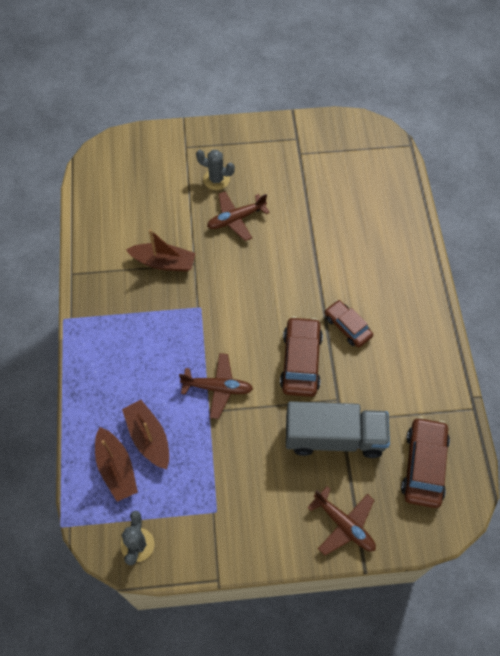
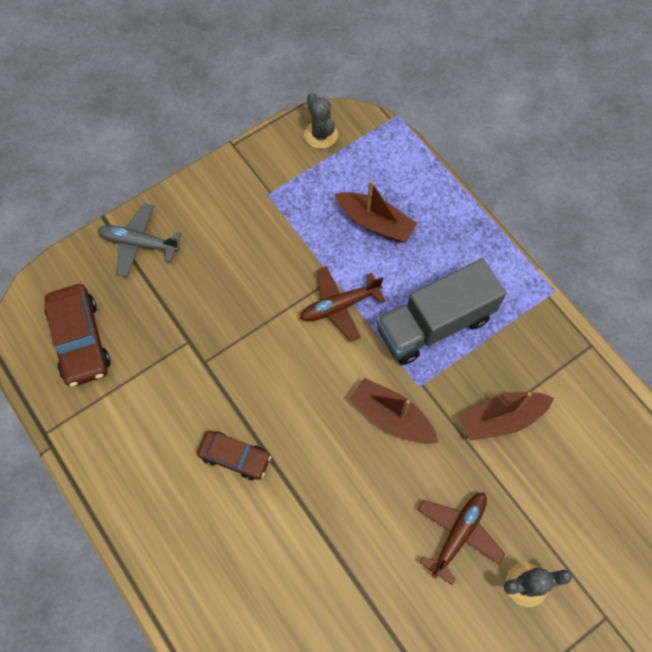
camera: 150 degrees right, 5 degrees up
(116, 468) = (385, 182): brown boat -> brown boat (392, 417)
(301, 361) = (267, 383): brown car -> none
(334, 437) = (188, 320): grey truck -> grey truck (434, 324)
(344, 525) = (139, 243): brown plane -> grey plane

